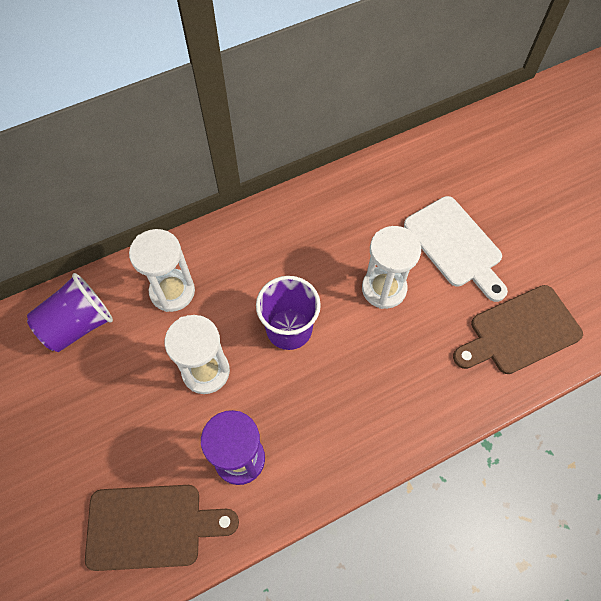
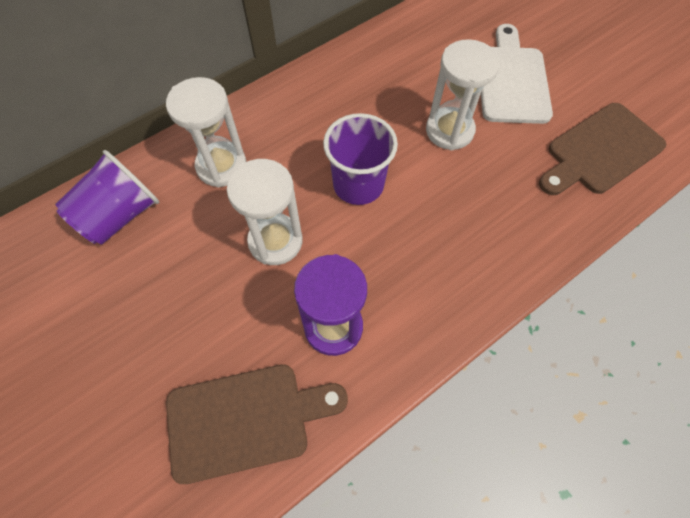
camera: 10 degrees left, 0 degrees up
(455, 245) = (512, 80): white cutting board -> white cutting board turned 135 degrees counterclockwise

